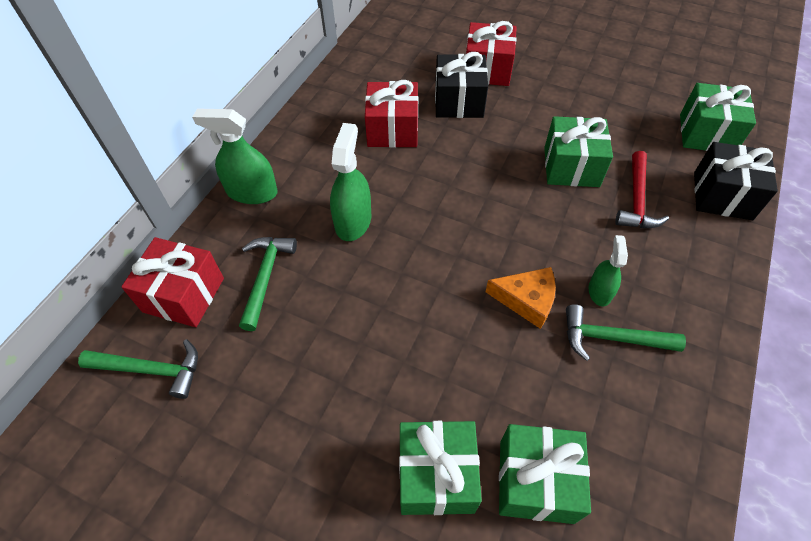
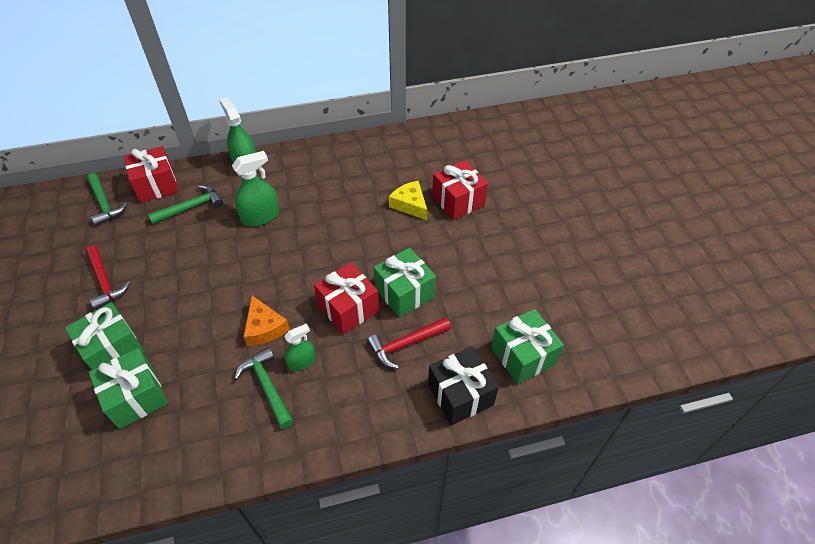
camera: 50 degrees right, 5 degrees down
(304, 433) = (105, 282): none -> red hammer
(392, 130) = (351, 190): red gift -> red gift (348, 308)
(459, 102) = (410, 205): black gift -> yellow cheese

